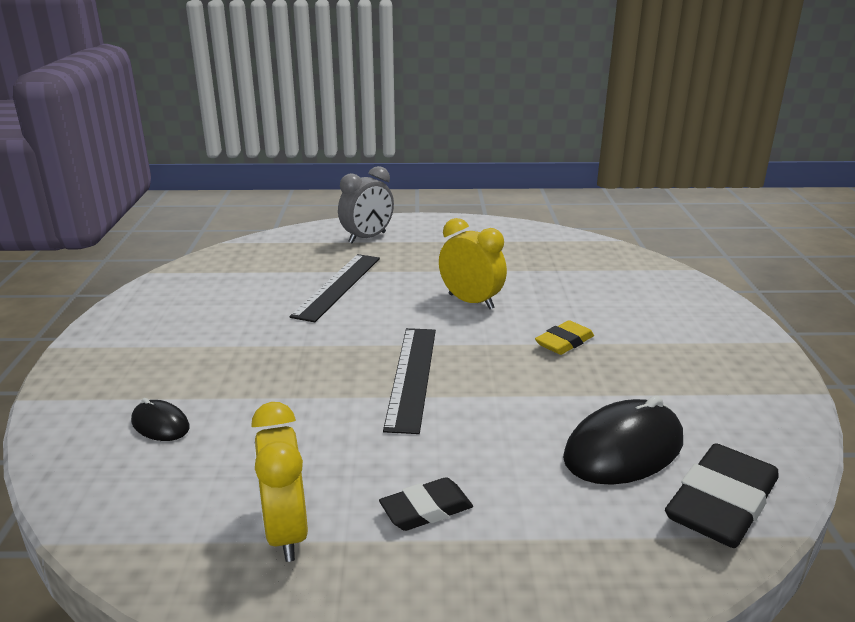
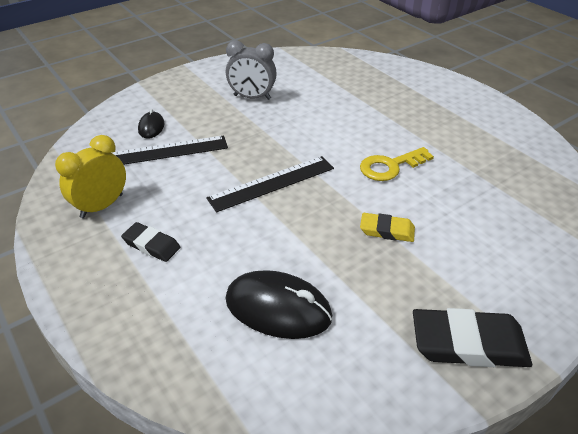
camera: 55 degrees right, 15 degrees up
(338, 286) = (342, 108): black ruler -> black ruler (164, 151)
(367, 238) = (420, 88): grey clock -> grey clock (252, 97)
(471, 301) = (390, 166): yellow clock -> yellow key
(721, 503) = (257, 380): black eraser -> black eraser (468, 343)

